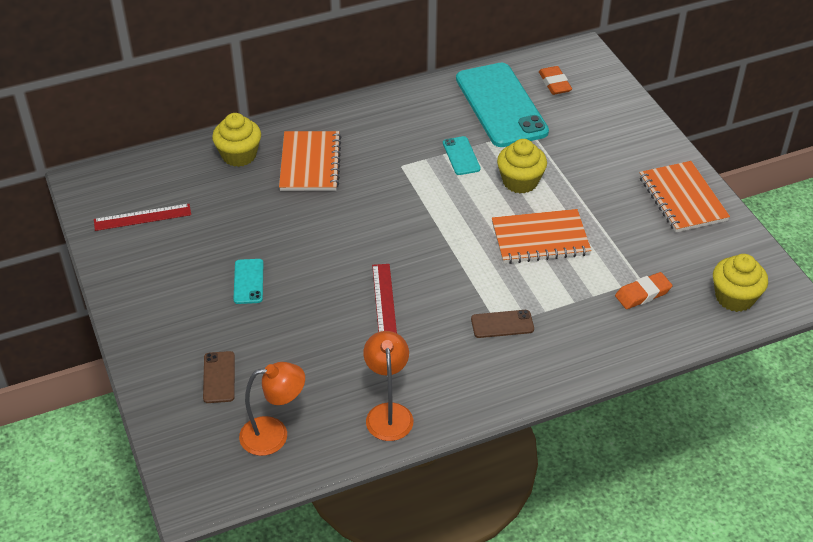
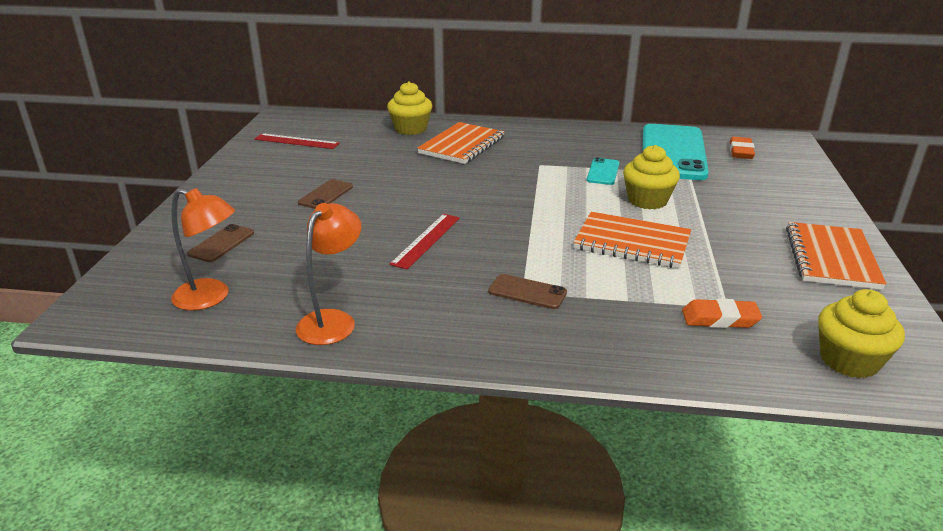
camera: 30 degrees right, 15 degrees down
(248, 281) = (326, 195): turquoise phone -> brown phone

